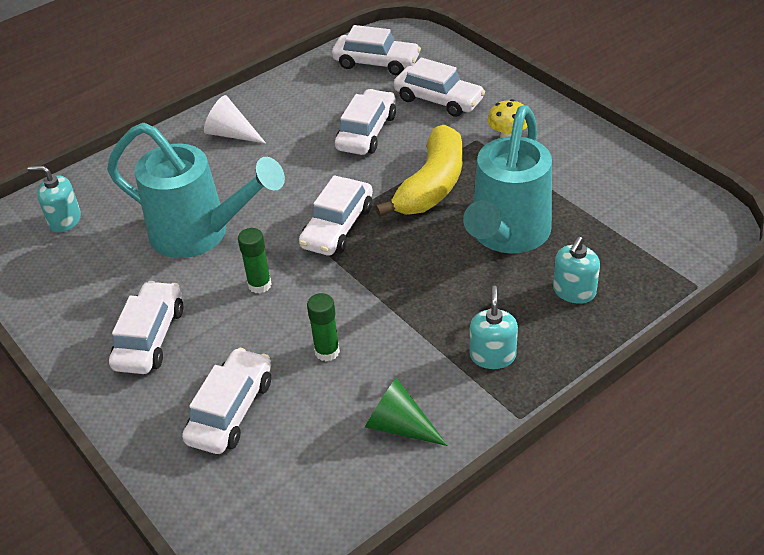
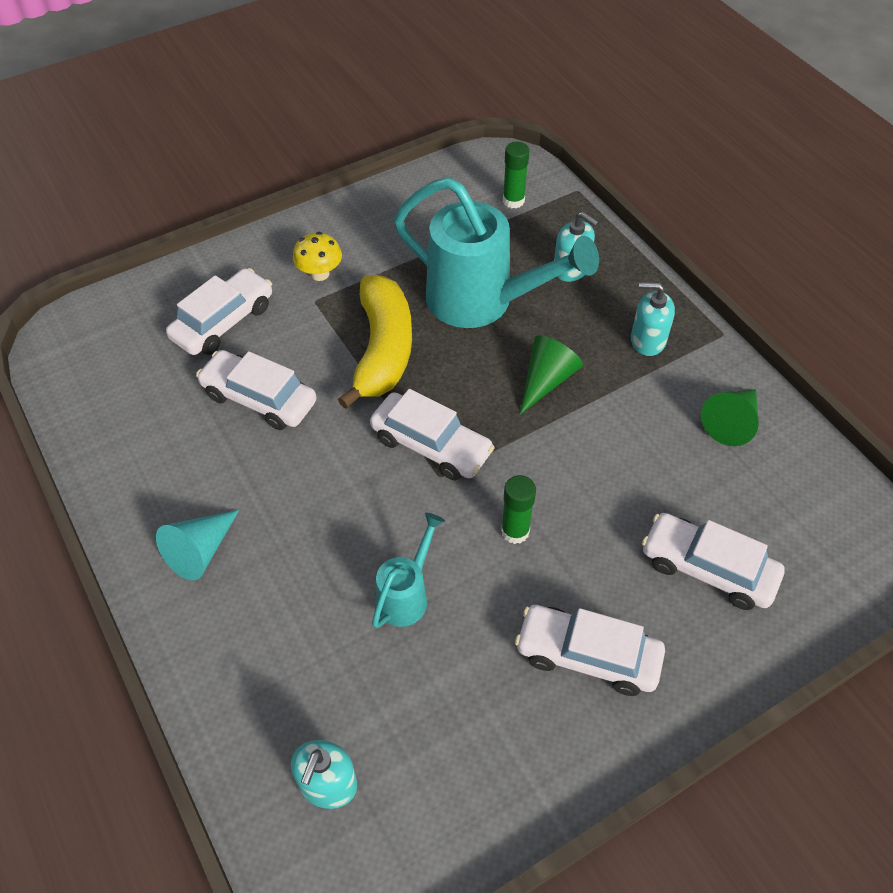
camera: 85 degrees left, 10 degrees up
(200, 234) = (406, 595): turquoise watering can -> turquoise watering can, size x0.48
(231, 134) = (201, 551): white cone -> turquoise cone
(327, 351) = (629, 473): green glue stick -> green glue stick (513, 201)
(376, 63) = (112, 372): white car -> none
(422, 287) = (546, 380): none -> green cone
(432, 185) = (383, 350): yellow banana -> yellow banana turned 60 degrees clockwise

